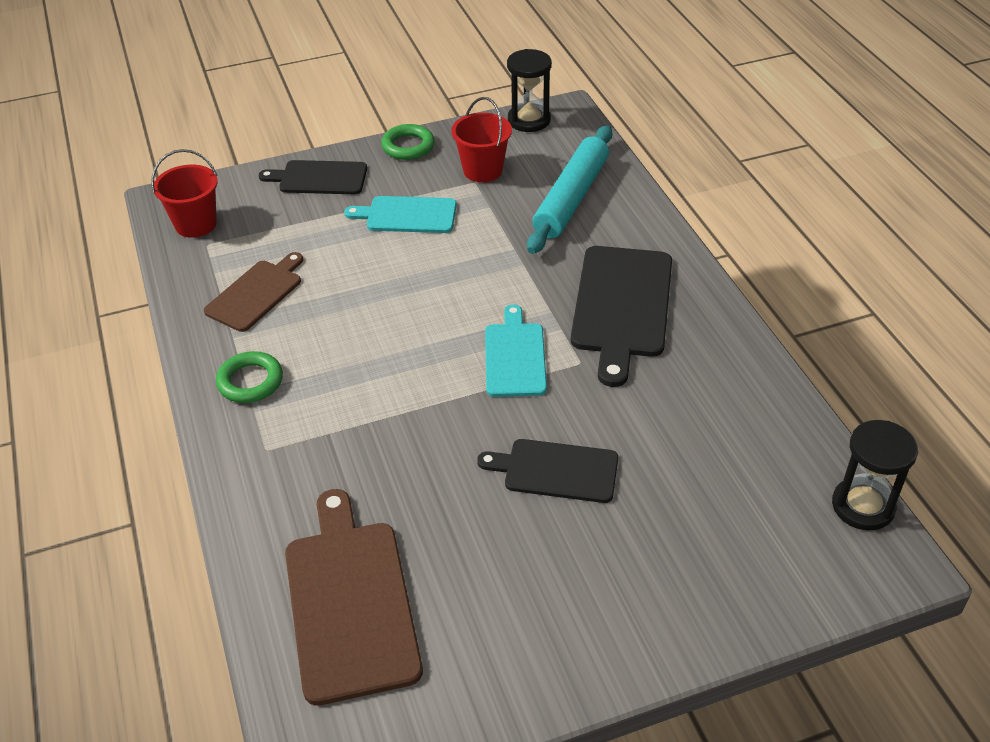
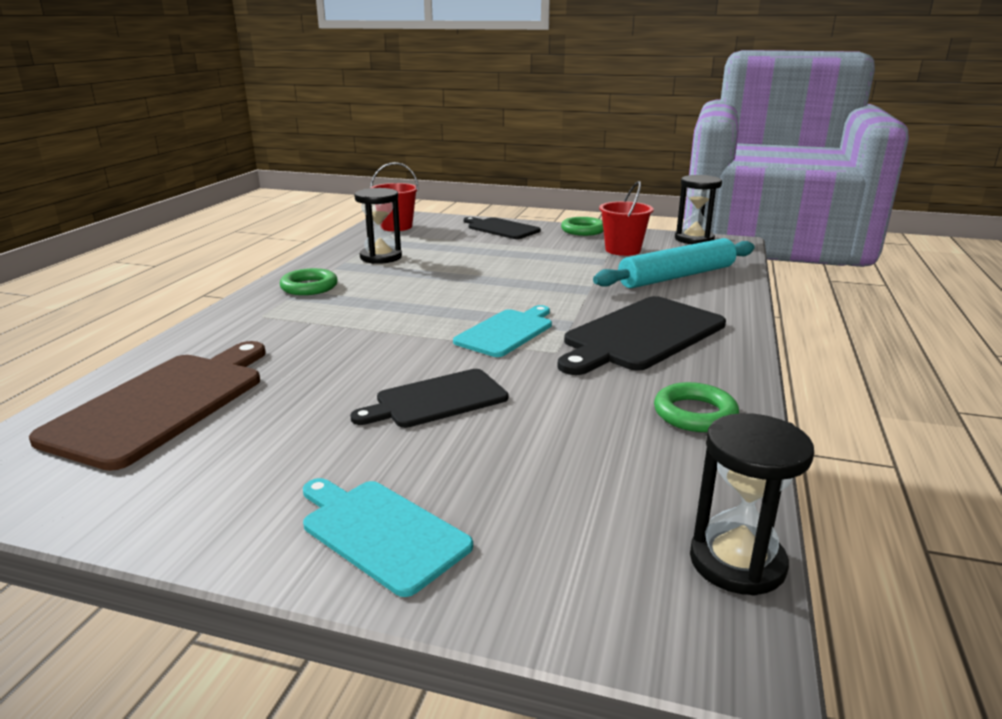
camera: 35 degrees right, 20 degrees down
(256, 293) = (381, 257): brown cutting board -> black hourglass
(407, 215) = (535, 254): turquoise cutting board -> turquoise cutting board (381, 532)
(556, 470) = (437, 400): black cutting board -> black cutting board turned 75 degrees counterclockwise
(738, 385) = (695, 414): none -> green ring

